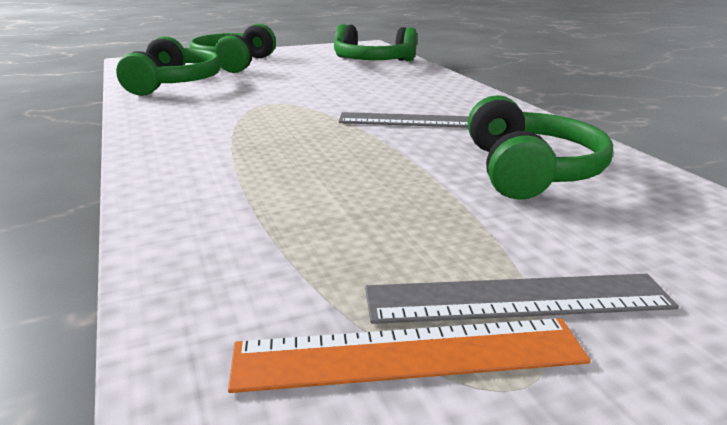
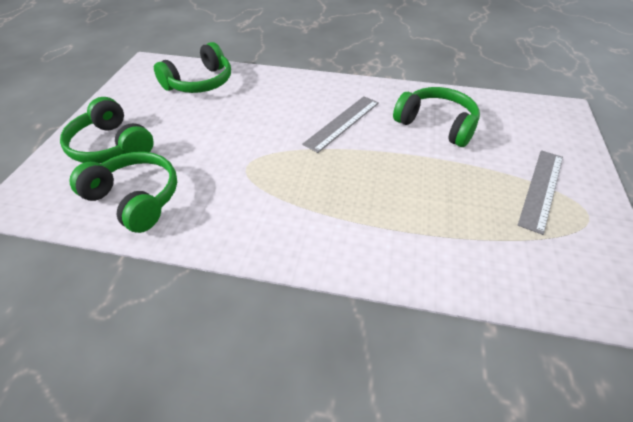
camera: 55 degrees left, 20 degrees up
(409, 354) = (564, 233): orange ruler -> none

